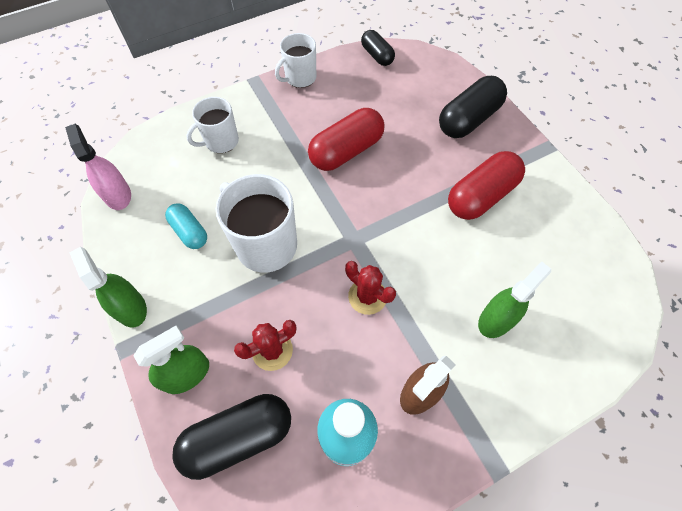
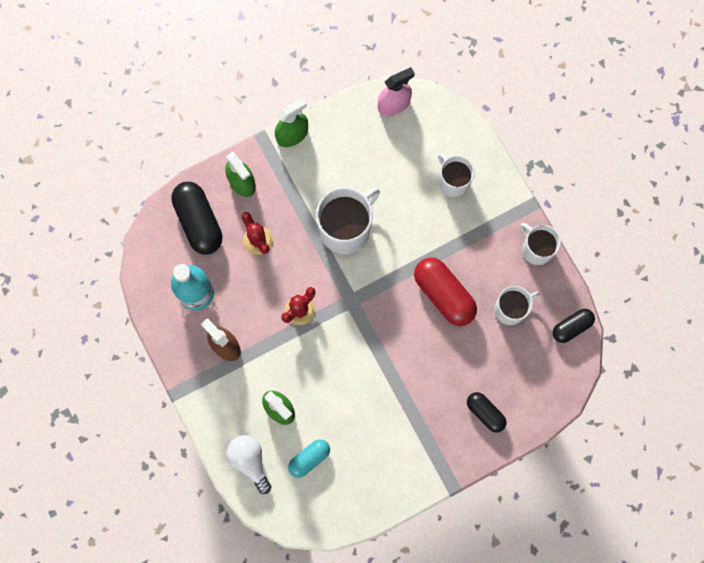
camera: 90 degrees right, 15 degrees up
(189, 232) = (358, 168): turquoise capsule -> turquoise capsule (309, 458)
(361, 98) = (510, 309): none -> white mug
(468, 119) = (485, 413): black capsule -> black capsule, size x0.59
(481, 196) = (395, 413): red capsule -> none
(570, 356) = (250, 461): none -> white light bulb

